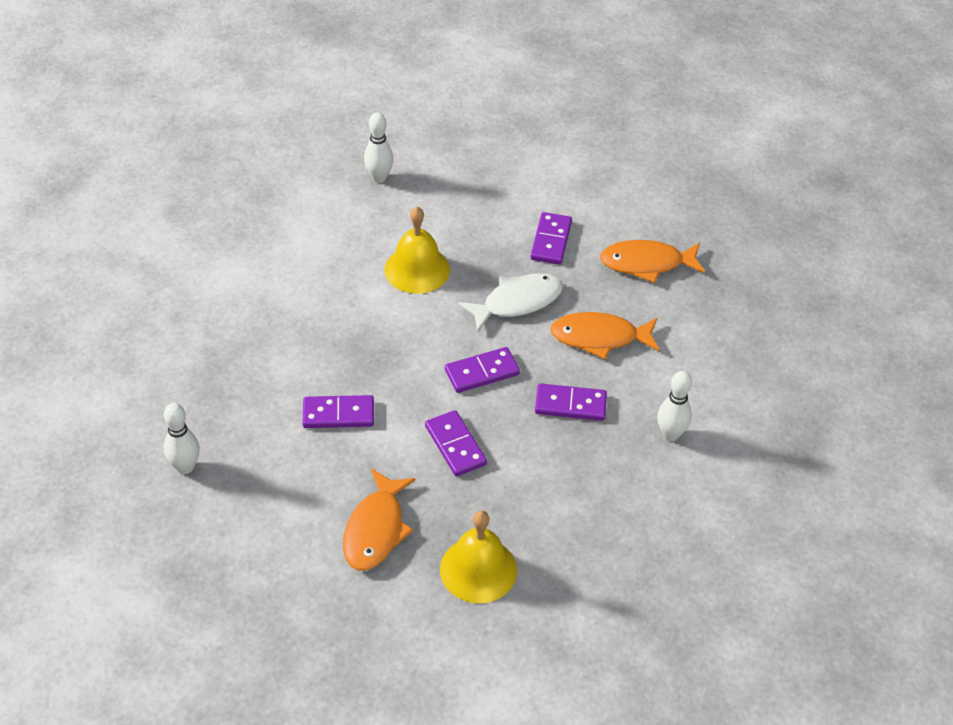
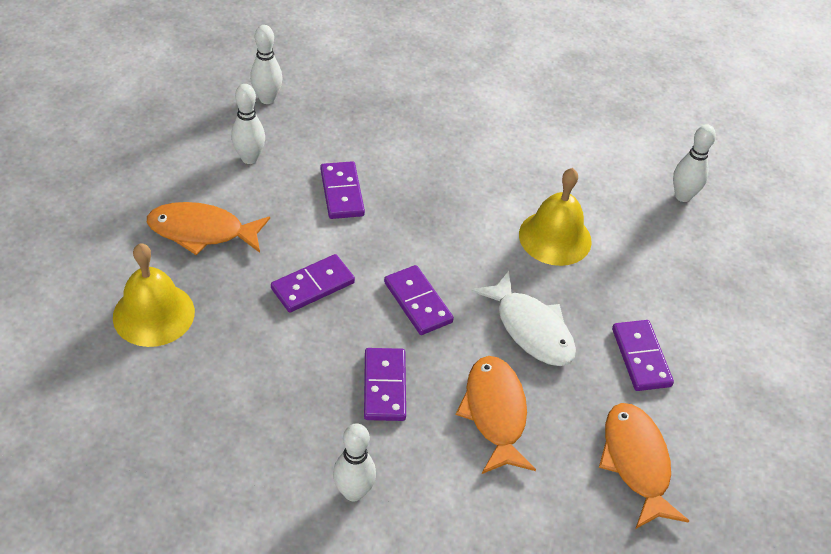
camera: 80 degrees right, 0 degrees up
(276, 486) = (249, 158): none -> white bowling pin
(551, 241) = (641, 357): purple domino -> purple domino turned 75 degrees clockwise

